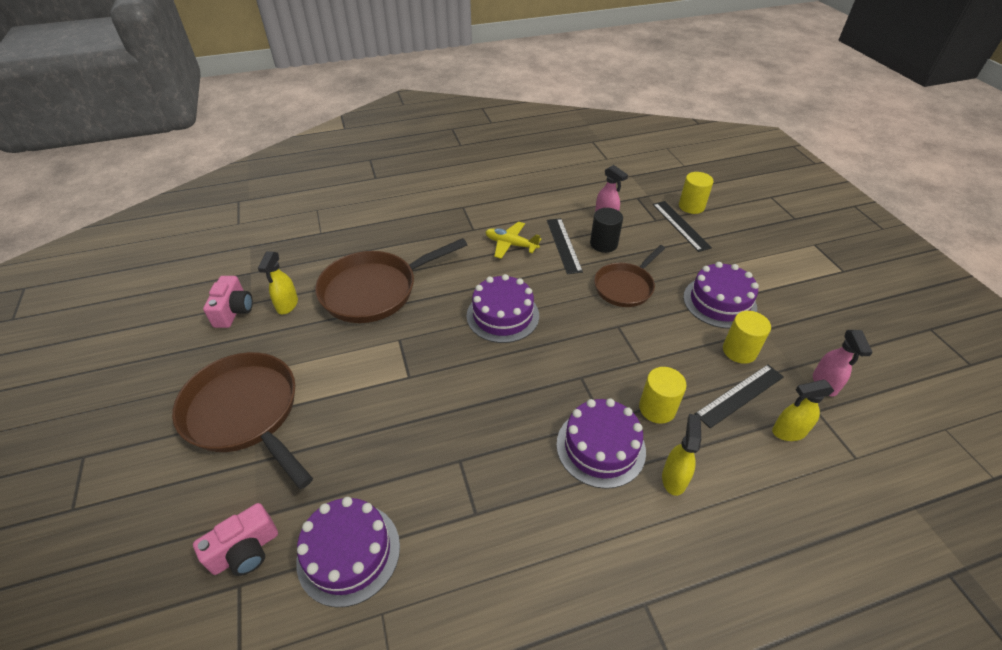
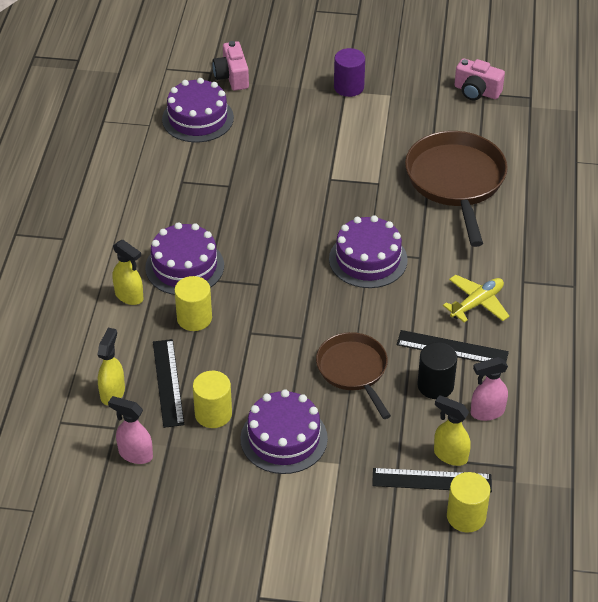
camera: 115 degrees right, 0 degrees up
(245, 413) = (349, 87): brown pan -> purple cylinder
(287, 305) = (466, 123): yellow spray bottle -> yellow spray bottle (450, 455)

